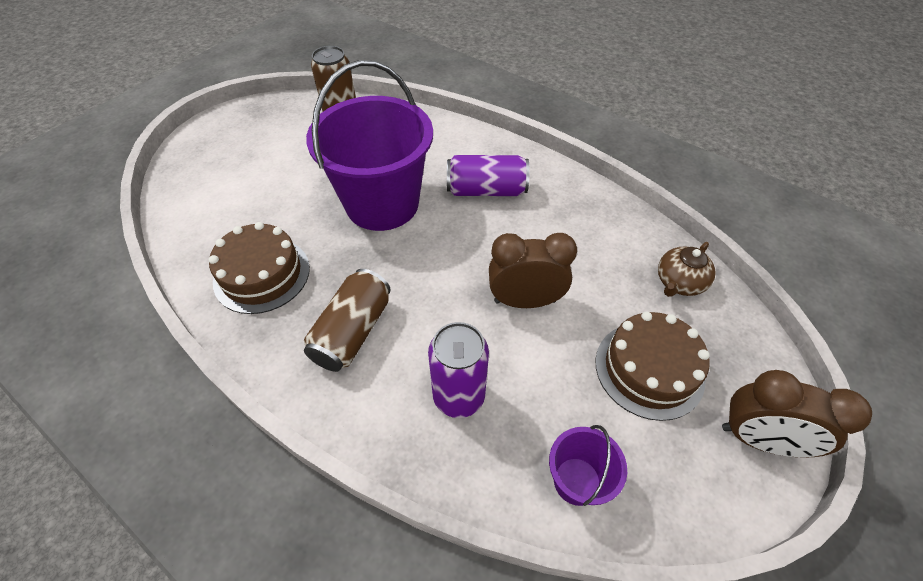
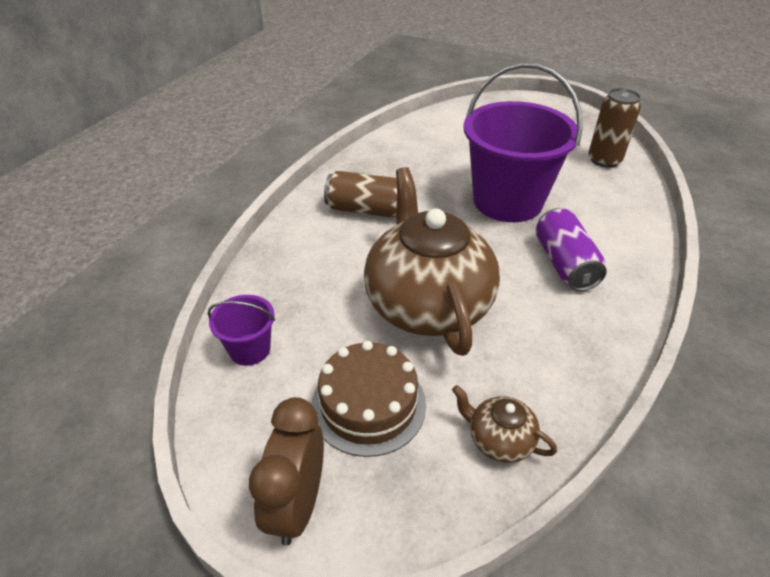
camera: 80 degrees right, 10 degrees down
(262, 274) = (405, 159): brown cake -> none
(459, 396) = (318, 272): purple can -> none
(525, 301) = (427, 304): brown clock -> brown teapot

